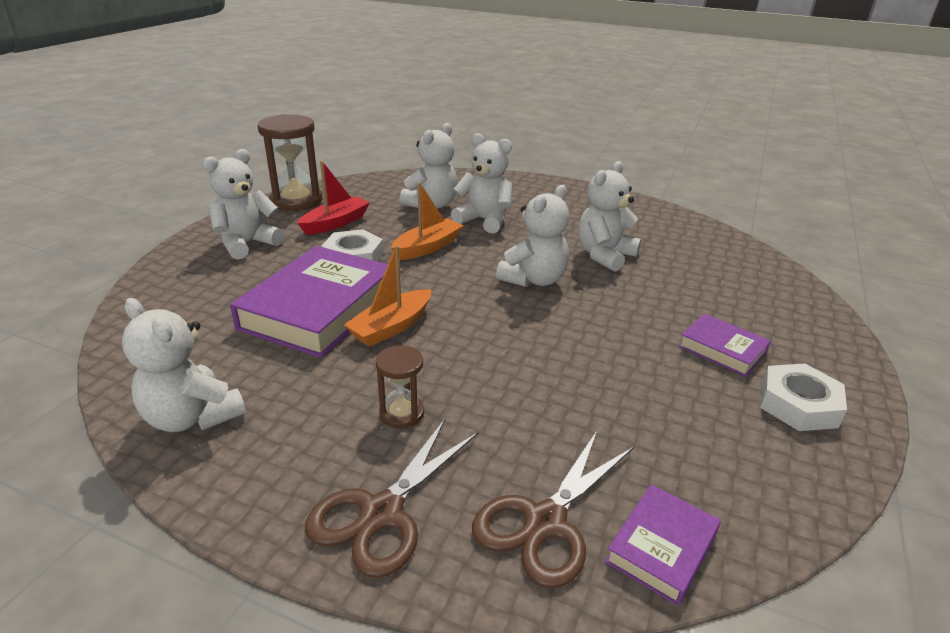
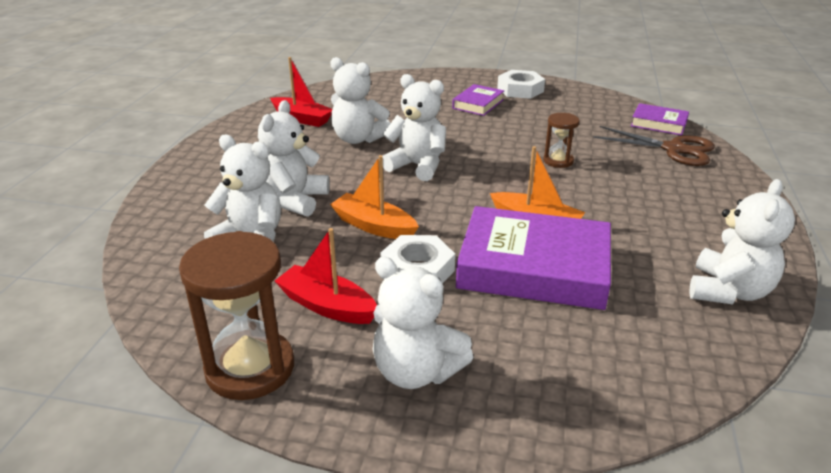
camera: 100 degrees left, 0 degrees up
(382, 513) = (719, 193): brown scissors -> none
(402, 413) = (635, 200): brown hourglass -> brown hourglass (558, 161)
(656, 231) = (302, 119): none -> red boat

